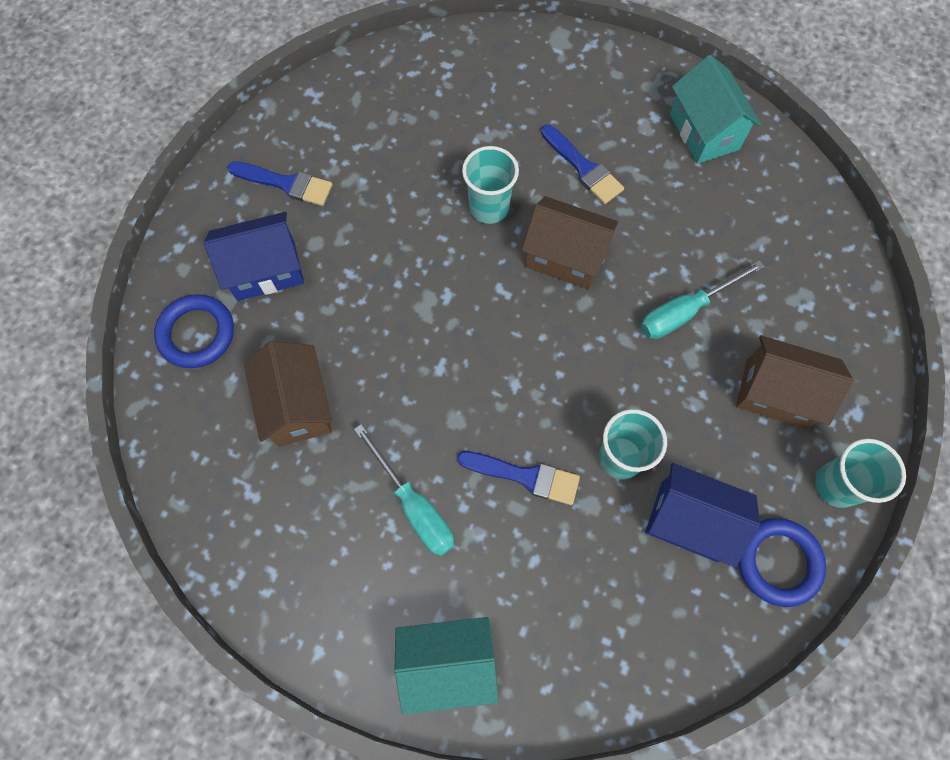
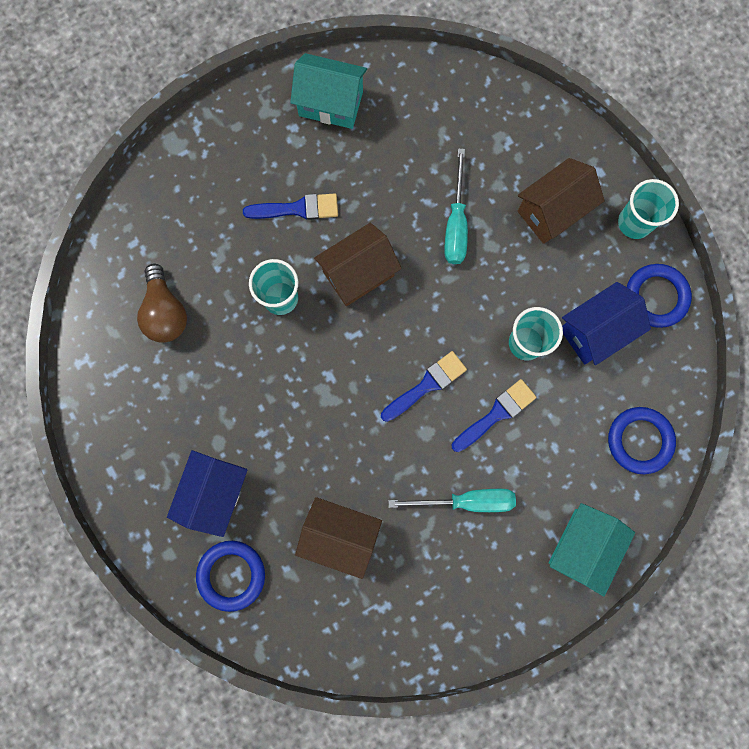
camera: 55 degrees left, 10 degrees up
(285, 183) = (150, 433): blue brush -> blue brush (426, 385)
(404, 126) = (165, 312): none -> brown light bulb
(609, 650) = (639, 440): none -> blue ring

